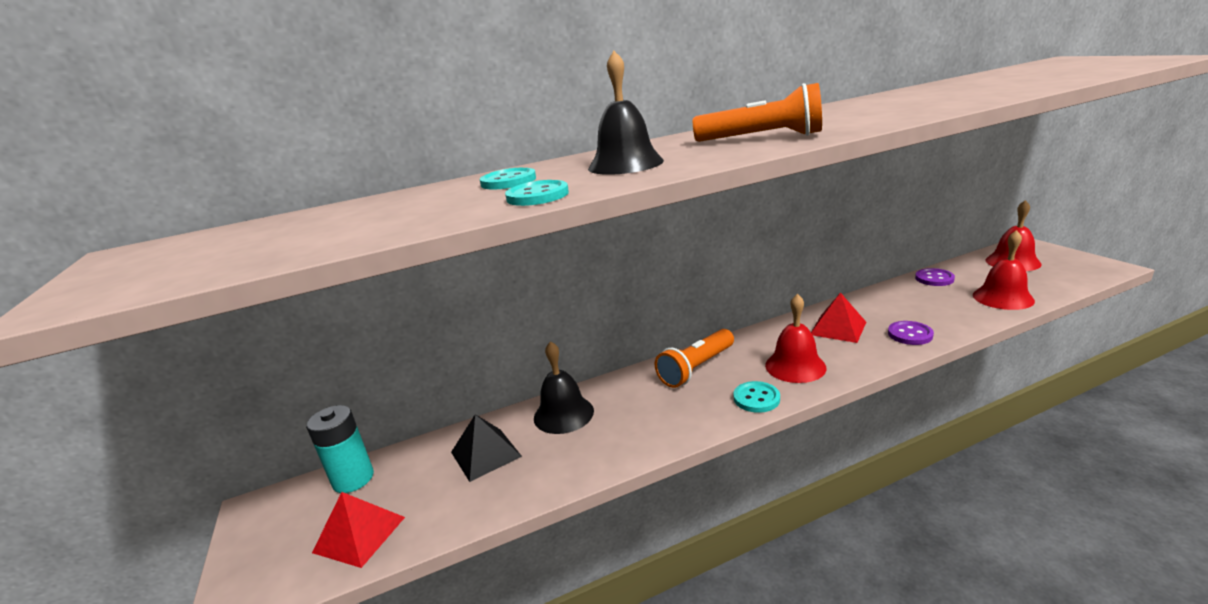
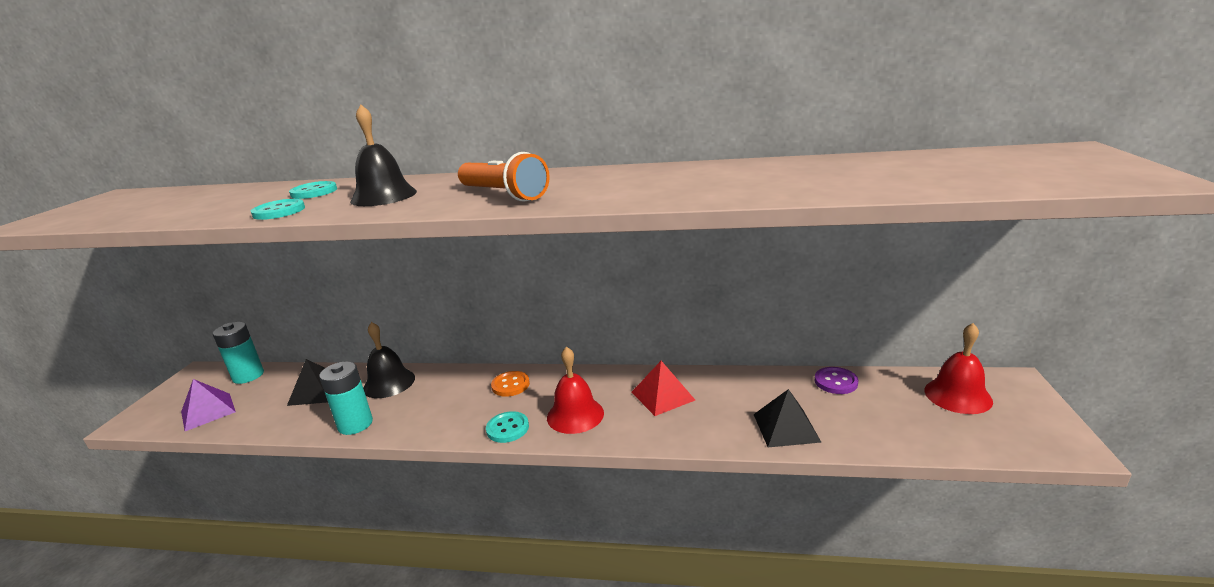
camera: 30 degrees right, 0 degrees up
(359, 534) = (208, 411): red pyramid -> purple pyramid
(592, 460) = (355, 424): none -> turquoise battery
(696, 368) = (510, 385): orange flashlight -> orange button
(910, 334) = (710, 428): purple button -> none
(955, 315) = (786, 427): none -> black pyramid
(1003, 298) = (867, 430): red bell -> none

